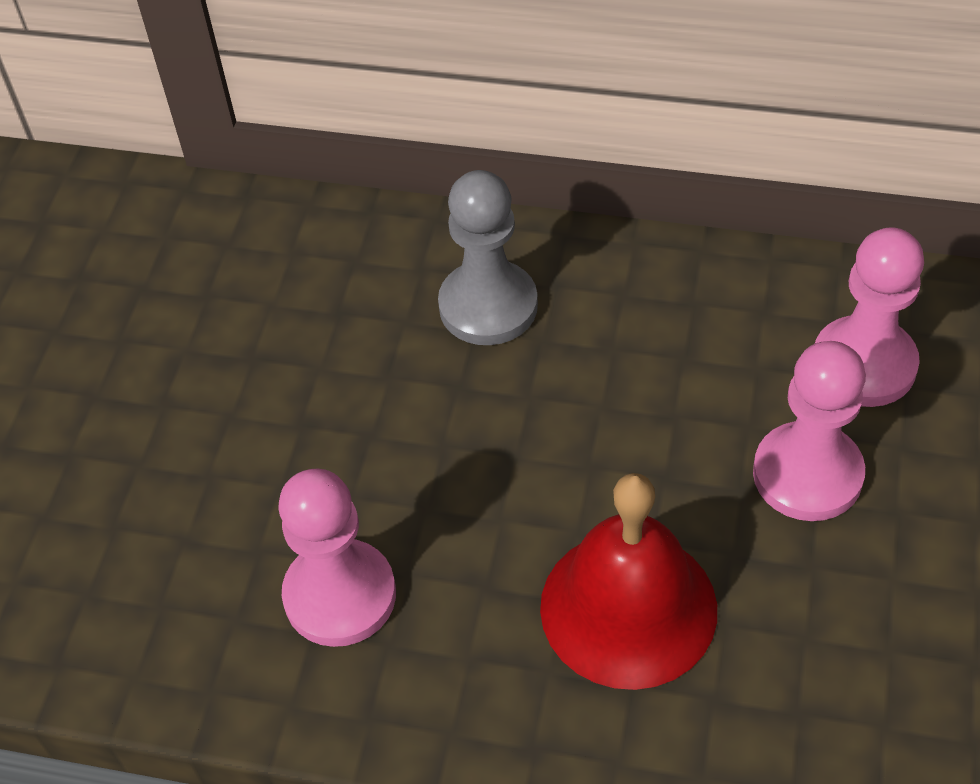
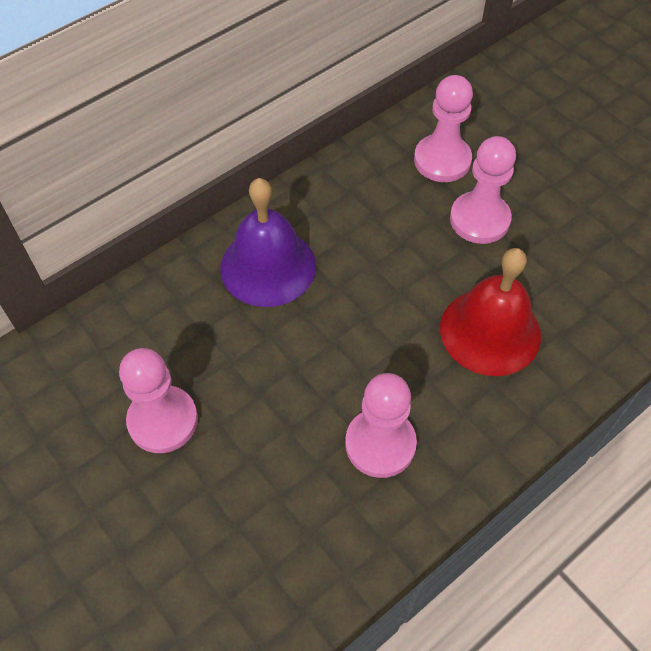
camera: 55 degrees left, 5 degrees up
(187, 363) = (163, 420): none -> pink pawn
(488, 306) = (268, 266): grey pawn -> purple bell

